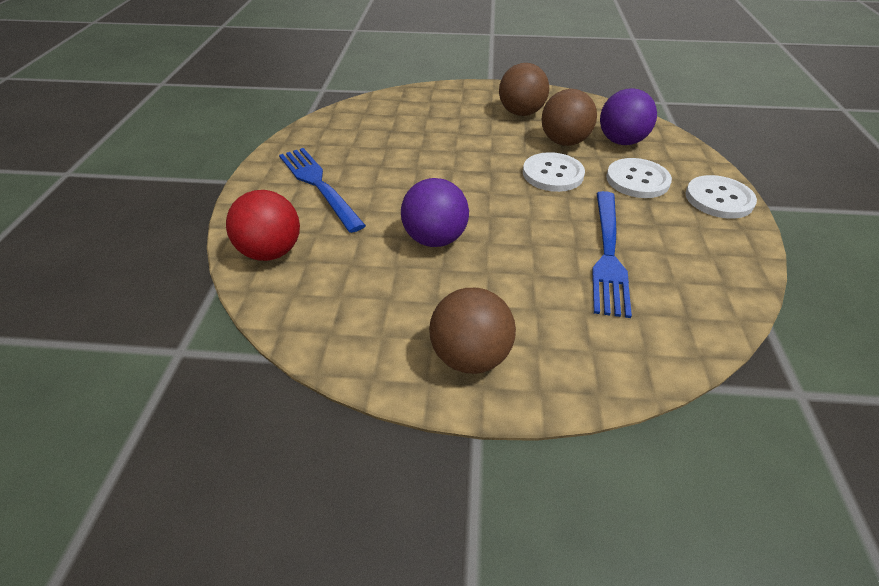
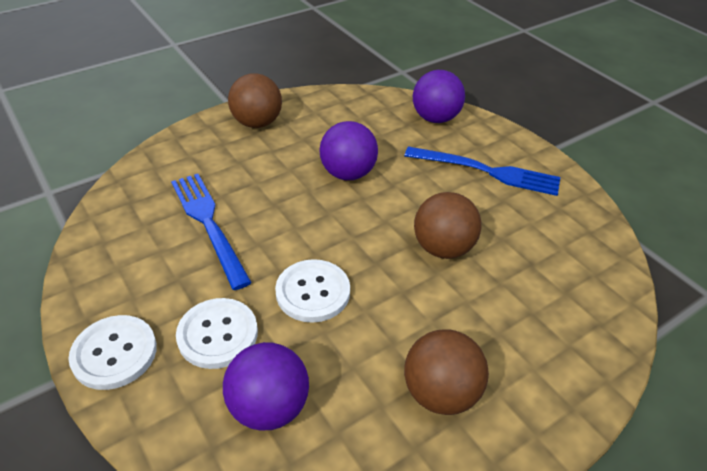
camera: 140 degrees right, 0 degrees up
(271, 252) = (435, 118): red ball -> purple ball
(564, 142) = (339, 359): brown ball -> brown ball (443, 248)

